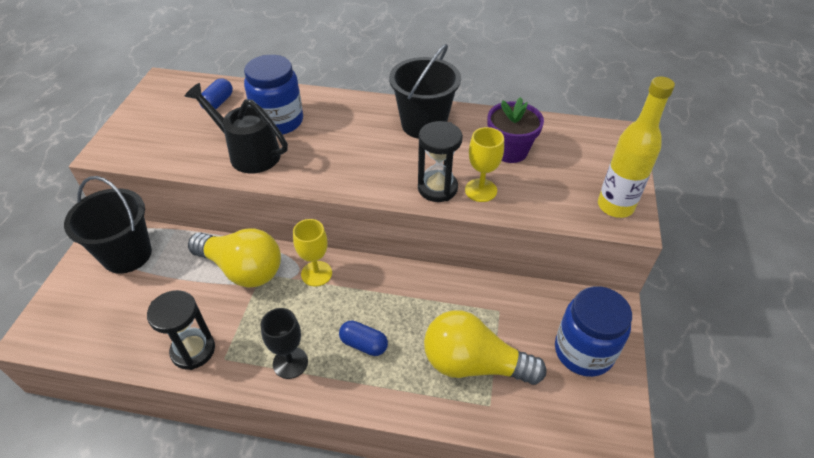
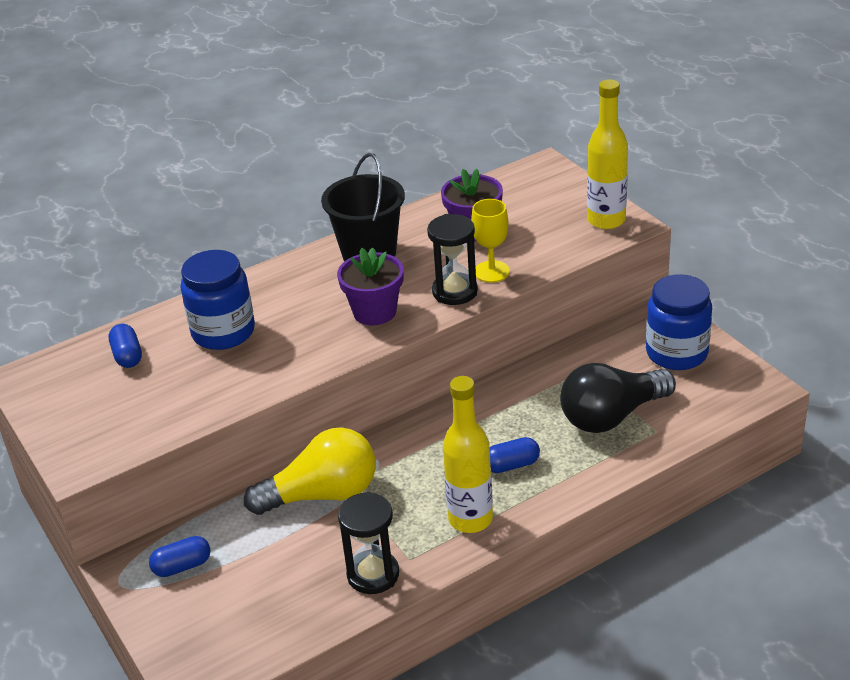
camera: 40 degrees left, 10 degrees down
(127, 255) = (182, 566): black bucket -> blue capsule
(248, 153) = (237, 373): black watering can -> none
(290, 362) = (470, 519): black goblet -> yellow bottle
(316, 273) = (397, 450): yellow goblet -> none
(372, 167) = (374, 312): none -> purple flower pot
(474, 364) = (612, 416): yellow light bulb -> black light bulb

